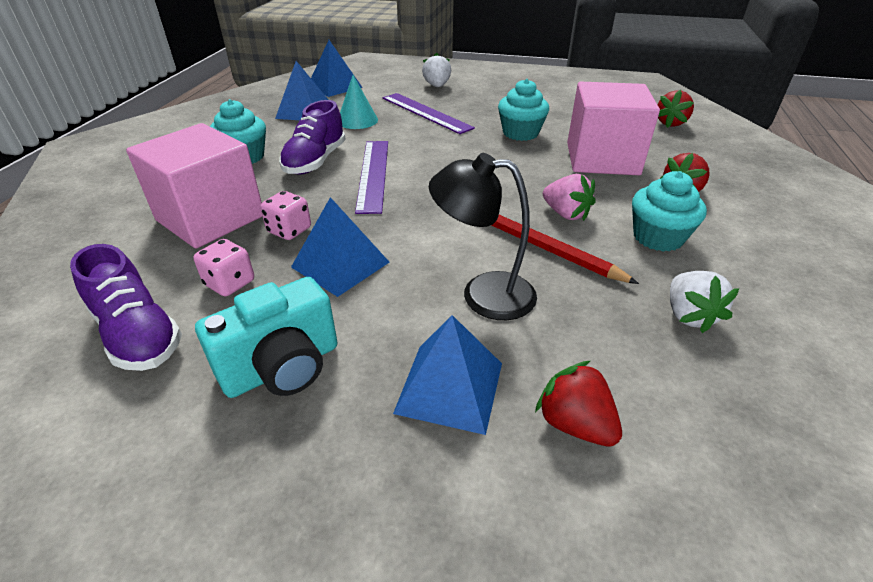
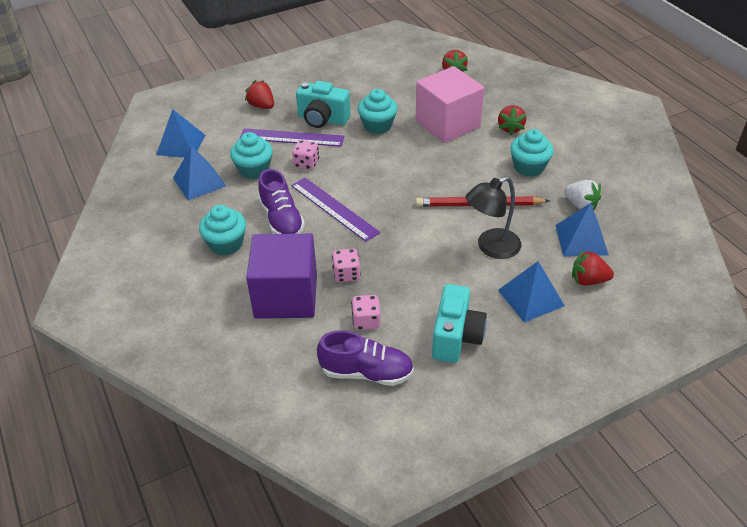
camera: 40 degrees left, 5 degrees up
(210, 218) = (286, 296): pink cube -> purple cube
(340, 264) = (404, 275): blue pyramid -> blue pyramid (581, 240)
(357, 120) = (254, 170): turquoise cone -> turquoise cupcake
(407, 133) = (306, 164): none -> pink dice
(437, 86) = (262, 106): white strawberry -> red strawberry
(474, 111) = (322, 119): none -> turquoise camera
(566, 214) = (473, 176): pink strawberry -> none

